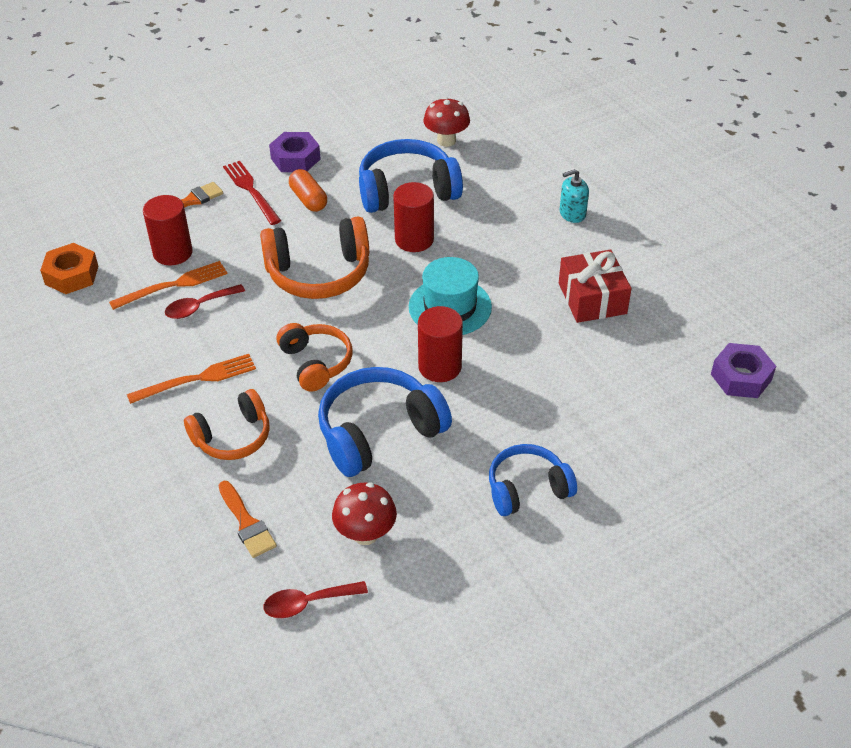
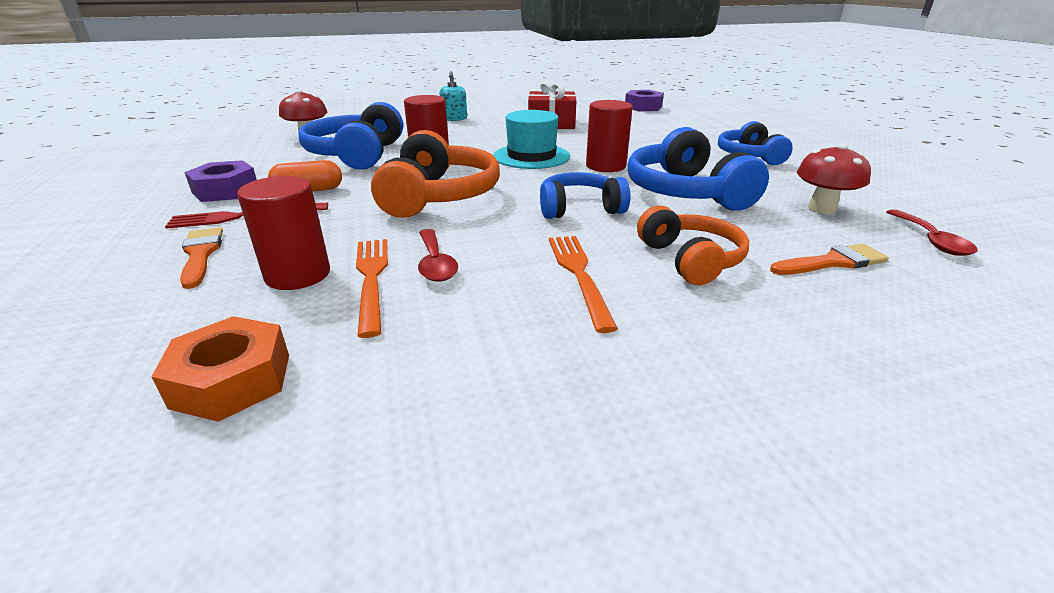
camera: 75 degrees left, 15 degrees down
(315, 363) = (579, 209): orange headphones -> blue headphones

